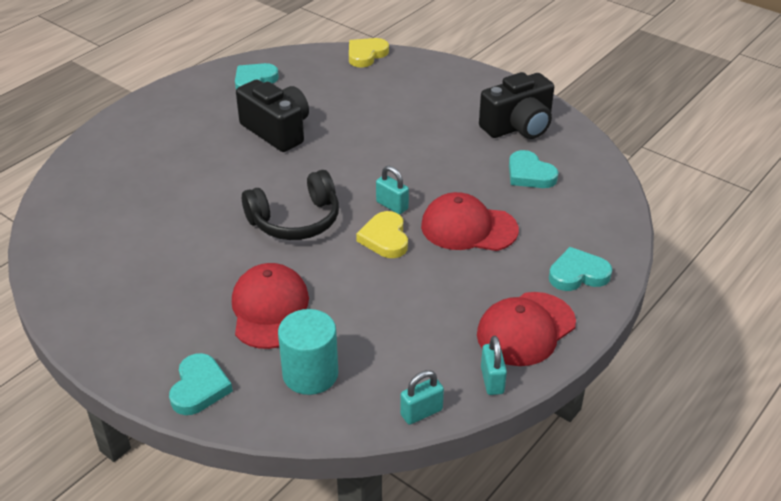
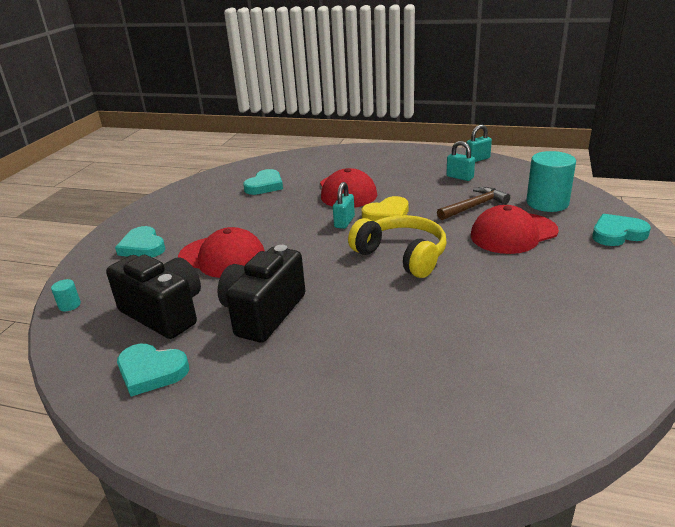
camera: 110 degrees left, 10 degrees down
(295, 220) = (402, 256): black headphones -> yellow headphones
(352, 310) = (474, 206): none -> brown hammer
(366, 55) = (69, 305): yellow heart -> turquoise cylinder
(421, 412) = (526, 169): turquoise padlock -> turquoise padlock (460, 177)
(518, 127) = (199, 201): black camera -> black camera (164, 313)
(526, 329) = (427, 159): red cap -> red cap (222, 257)
(578, 274) = (363, 156): turquoise heart -> turquoise heart (143, 247)

